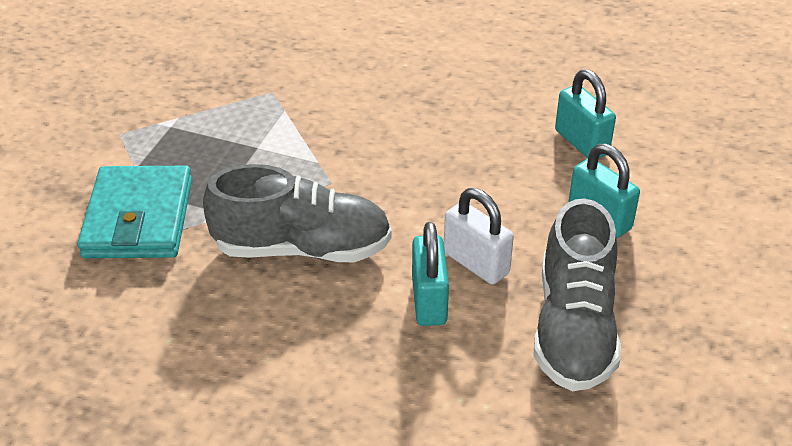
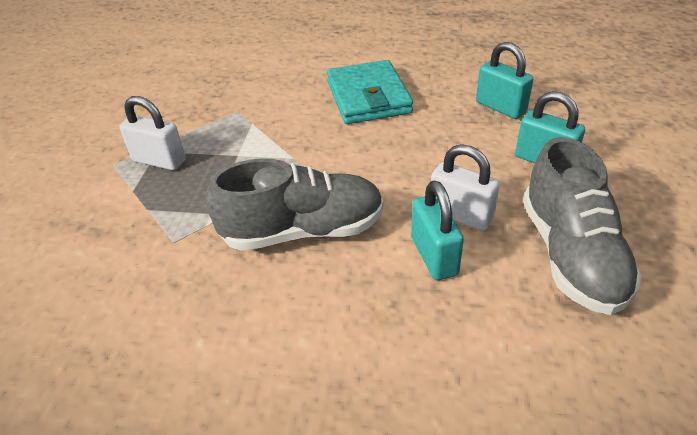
camera: 10 degrees left, 0 degrees up
(139, 218) = (145, 233): turquoise wallet -> turquoise wallet (368, 97)
(170, 138) = (159, 161): none -> white padlock

